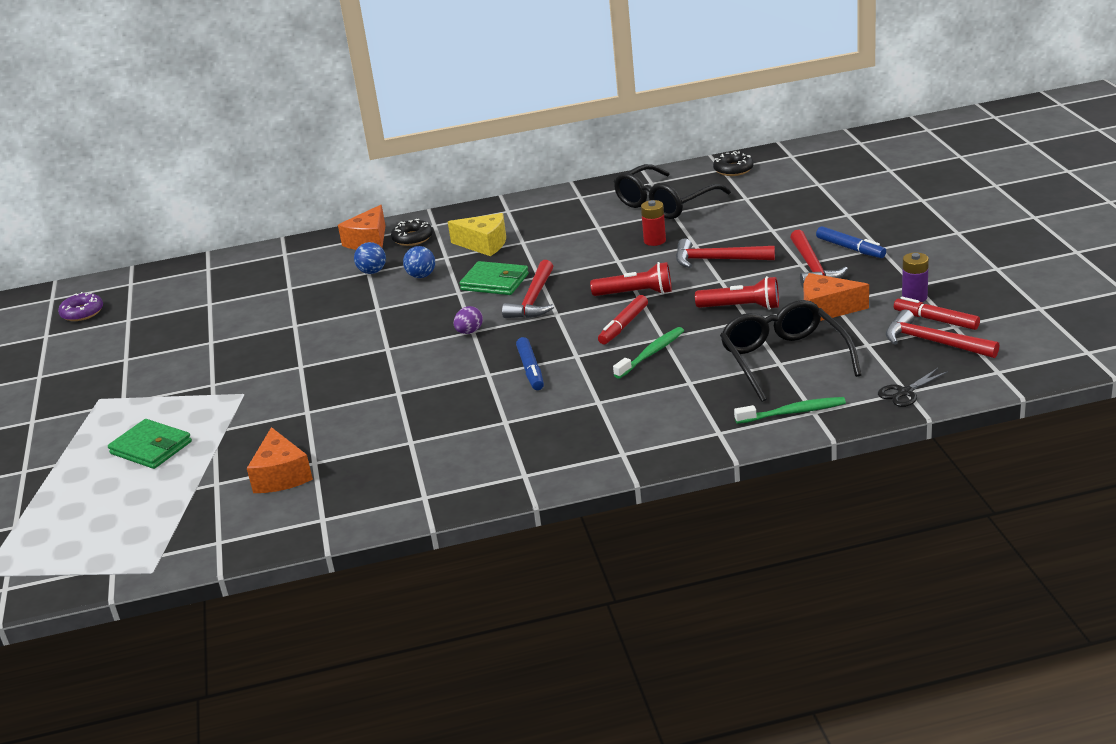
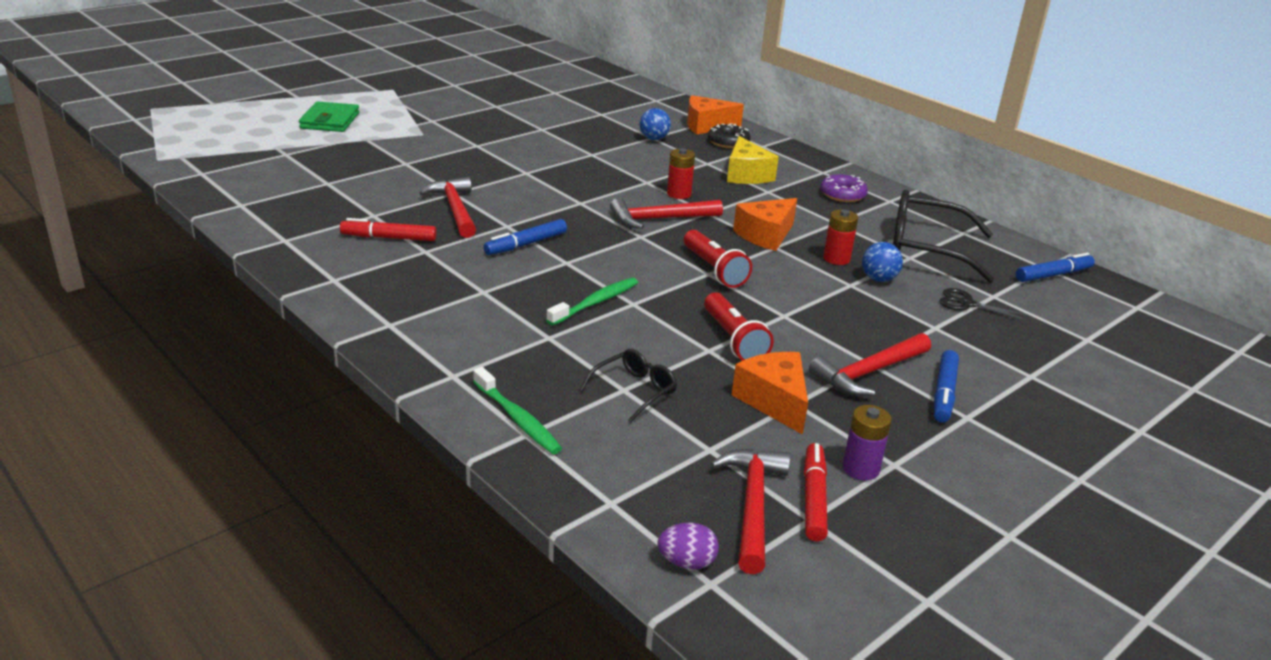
camera: 55 degrees right, 0 degrees up
(82, 312) = (512, 57): purple donut -> purple donut (842, 194)
(281, 475) = (303, 174): orange cheese -> orange cheese (765, 235)
(421, 276) = (663, 160): blue ball -> blue ball (878, 279)
(469, 332) = (578, 201): purple egg -> purple egg (686, 562)
(495, 282) = (679, 194): green wallet -> red battery
(623, 326) = (642, 276): red marker -> red marker (389, 238)
(651, 353) = (595, 302): green toothbrush -> green toothbrush turned 60 degrees counterclockwise
(717, 260) = (829, 304): red hammer -> red hammer (454, 209)
(733, 169) = (1053, 275): black donut -> blue marker
(784, 359) = (634, 391): black glasses -> black glasses, size x0.52
(905, 392) = (607, 501): black scissors -> black scissors (967, 304)

